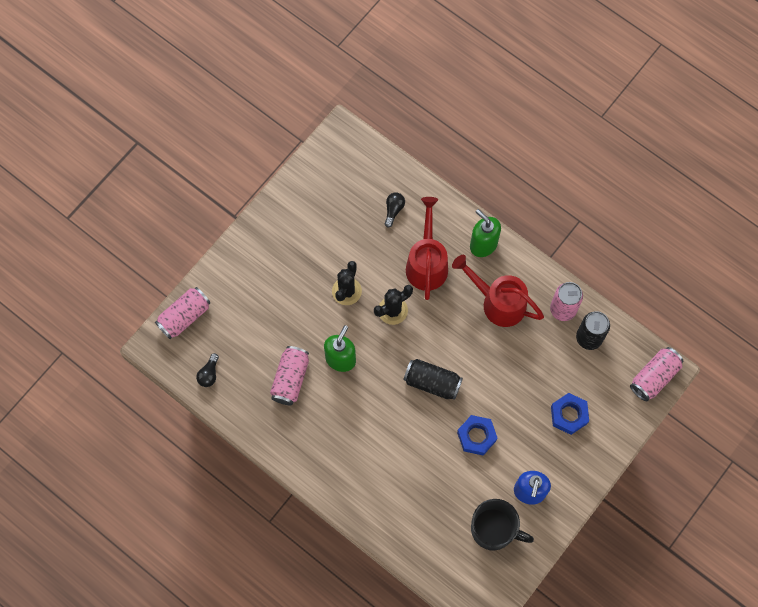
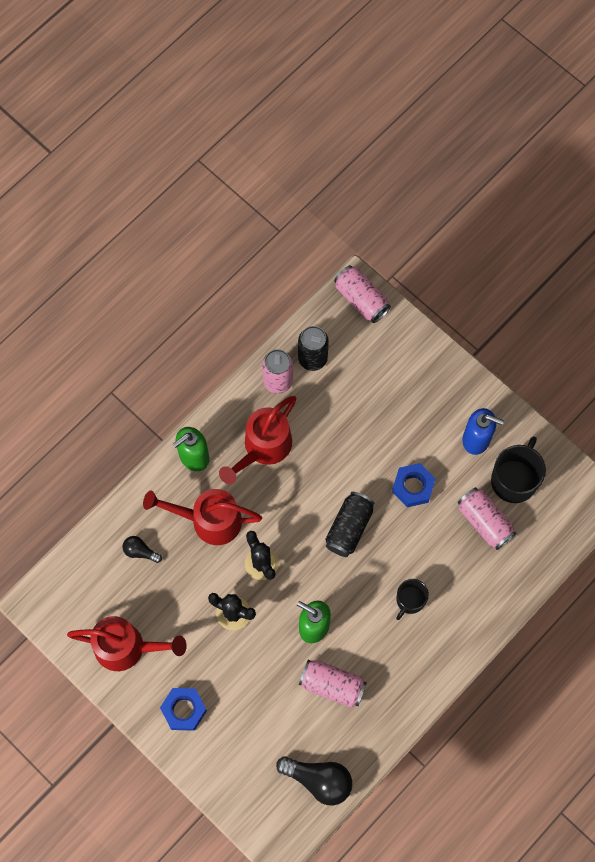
camera: 85 degrees left, 0 degrees up
(184, 316) = (245, 806): pink can -> pink can (484, 521)
(209, 374) = (318, 780): black light bulb -> black light bulb, size x1.83
(310, 209) = (127, 647): none -> red watering can
(371, 440) = (410, 600): none -> black mug
(569, 415) = (396, 389): blue nut -> blue nut (184, 710)

